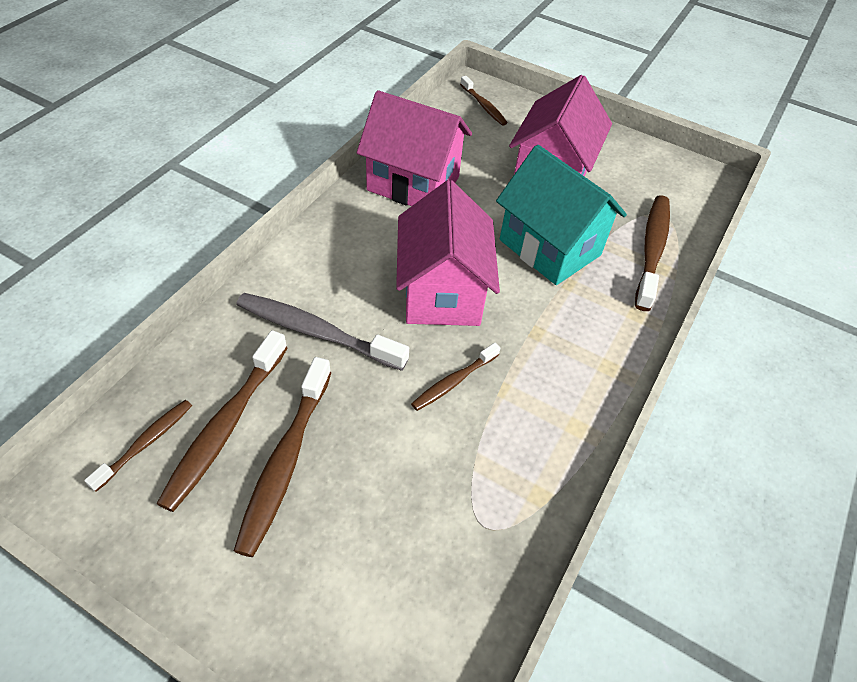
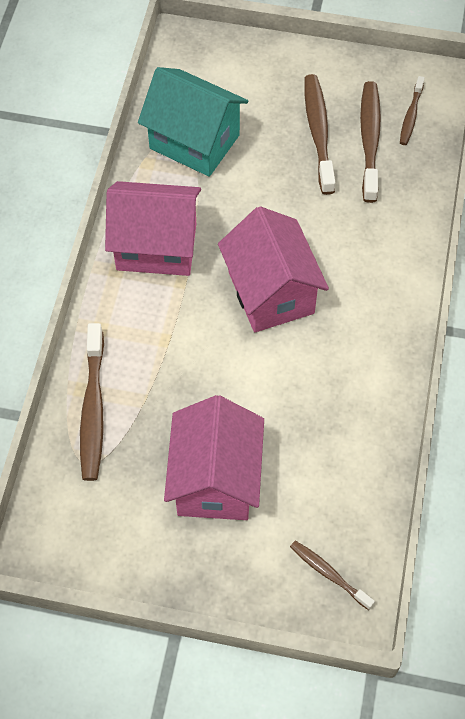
camera: 165 degrees right, 10 degrees up
(316, 332) = (351, 223): grey toothbrush -> none
(413, 184) = (352, 409): pink house -> pink house (156, 246)
(454, 382) = (231, 219): brown toothbrush -> none
(549, 247) = (192, 376): turquoise house -> turquoise house (194, 142)

